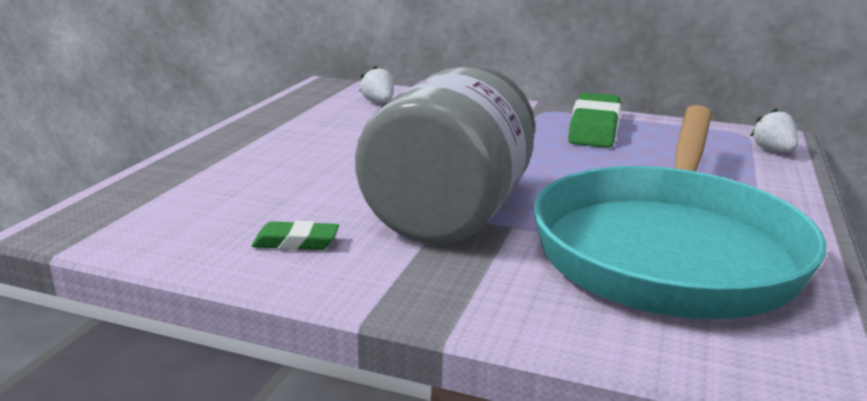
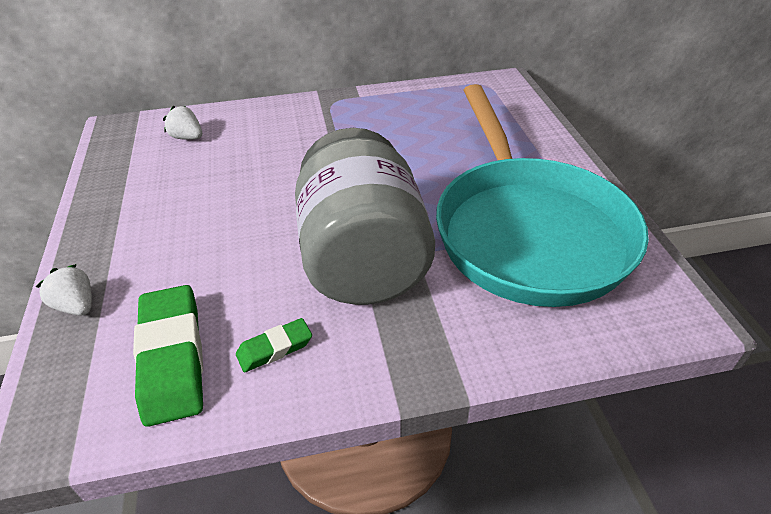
camera: 30 degrees left, 20 degrees up
(594, 128) = (384, 112): green eraser -> green eraser (172, 358)
(773, 151) = (515, 97): white strawberry -> white strawberry (76, 306)

